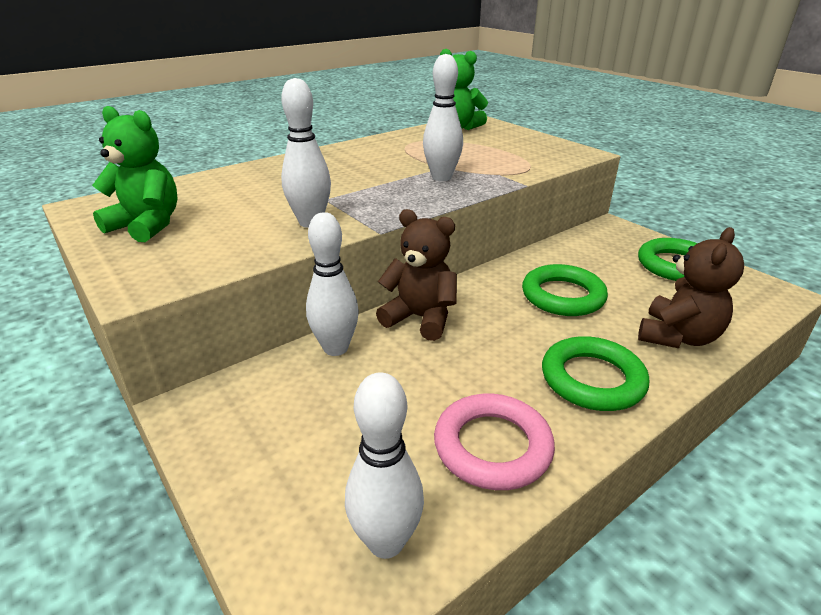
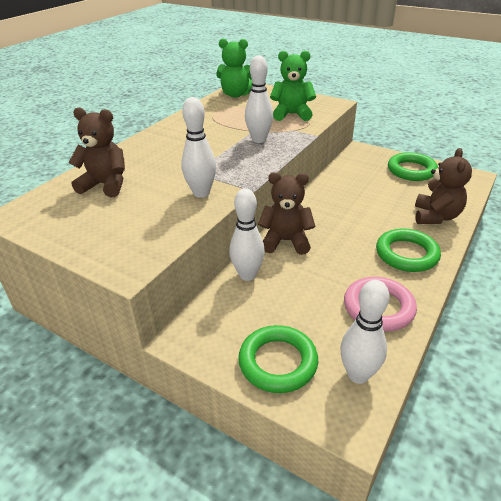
camera: 20 degrees left, 5 degrees up
(147, 225) = (83, 221): green teddy bear -> green teddy bear (292, 114)
(211, 194) = (105, 185): none -> brown teddy bear
(563, 296) = (360, 205): green ring -> green ring (278, 362)

